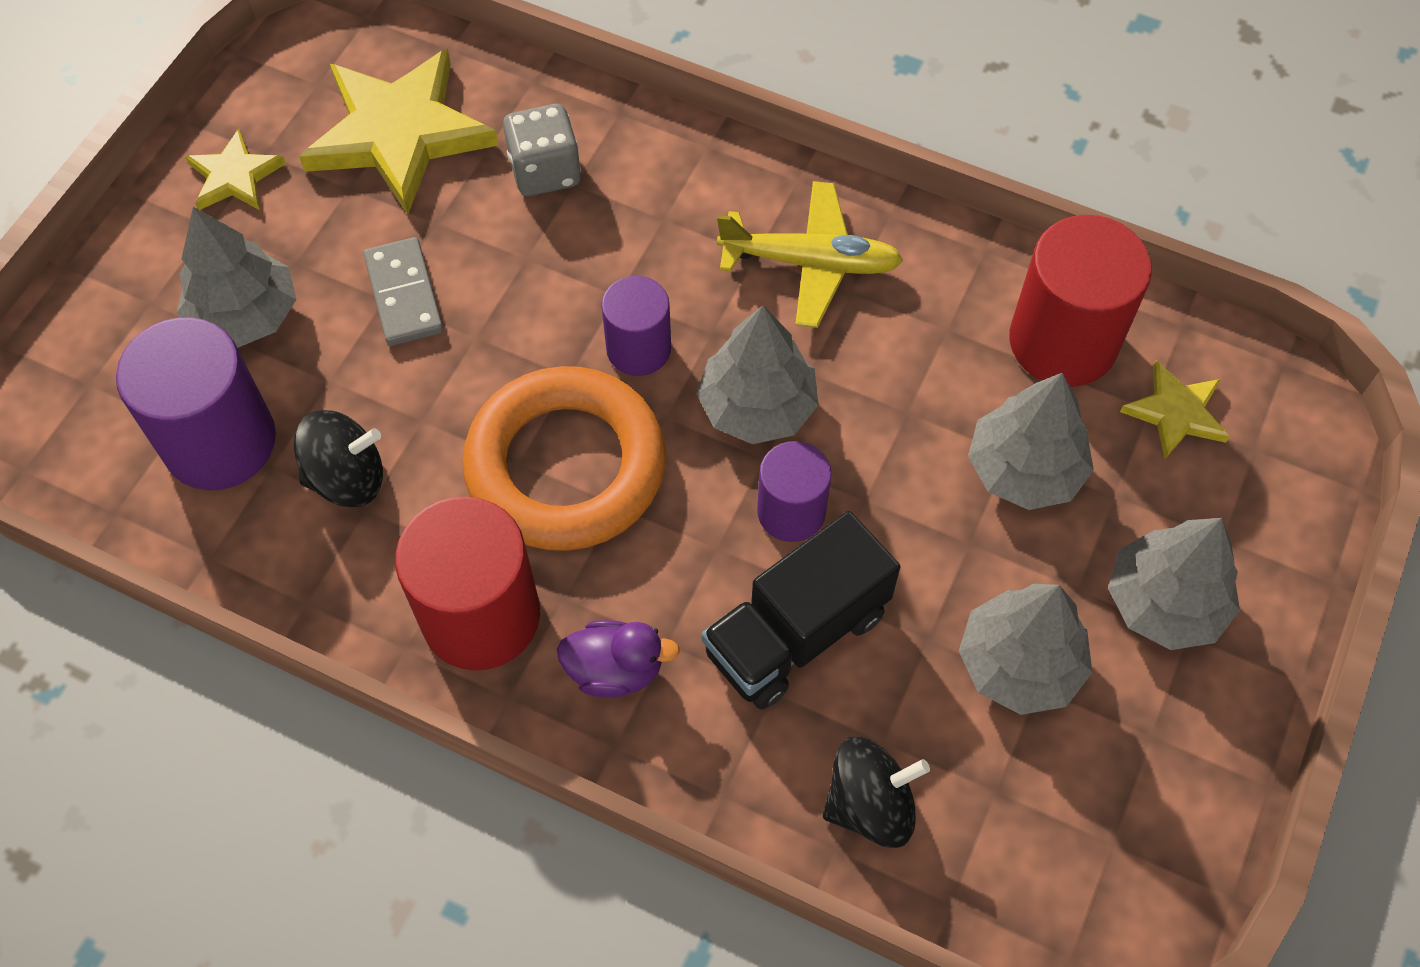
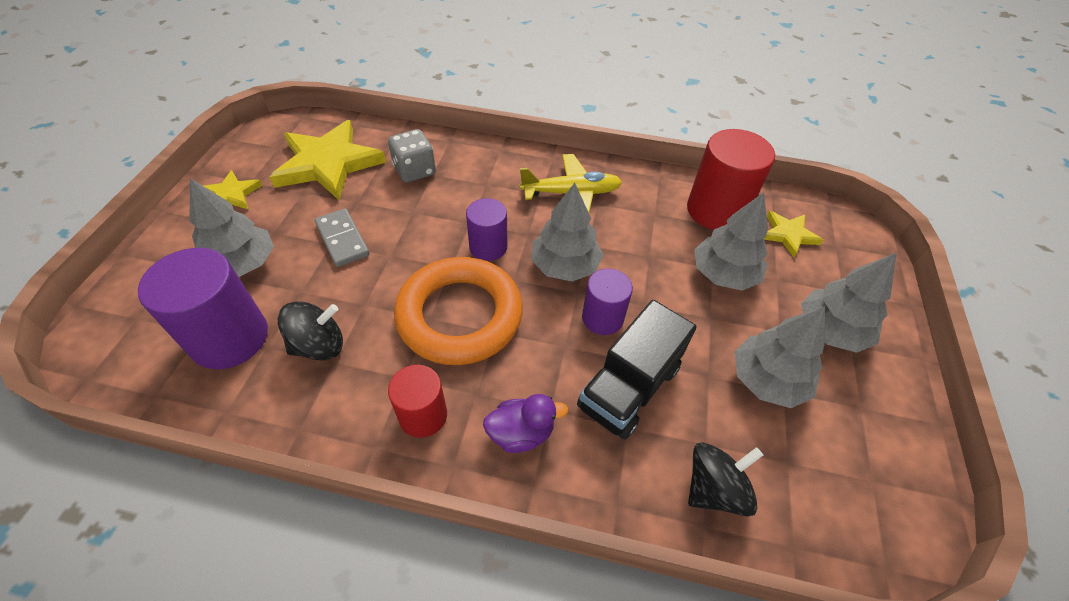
camera: 15 degrees left, 10 degrees down
(481, 616) = (423, 415): red cylinder -> red cylinder, size x0.59

